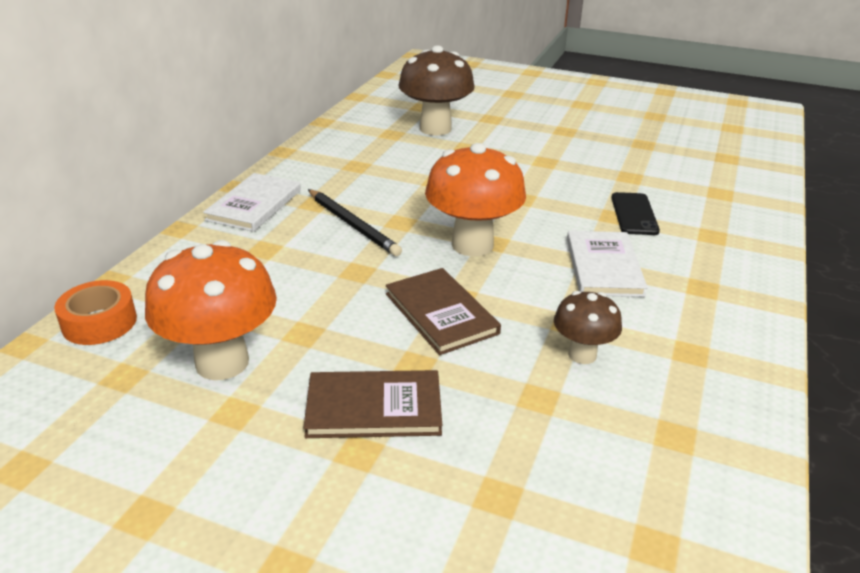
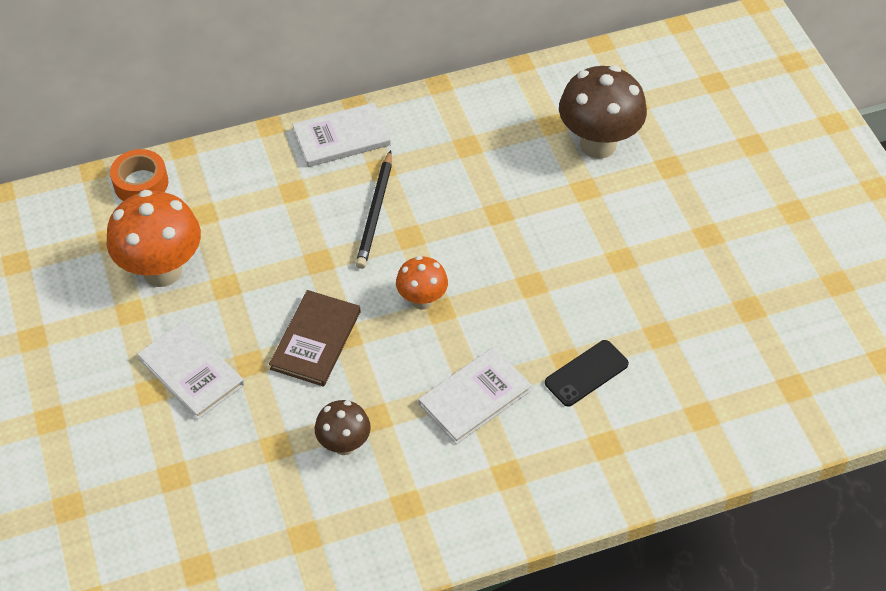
camera: 50 degrees right, 20 degrees up
(374, 407) = (191, 372): brown book -> white book
(472, 245) = (422, 300): orange mushroom -> orange mushroom, size x0.56

